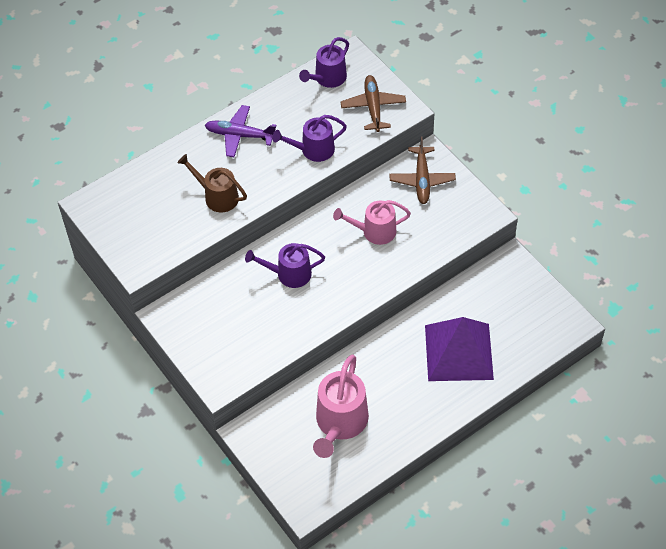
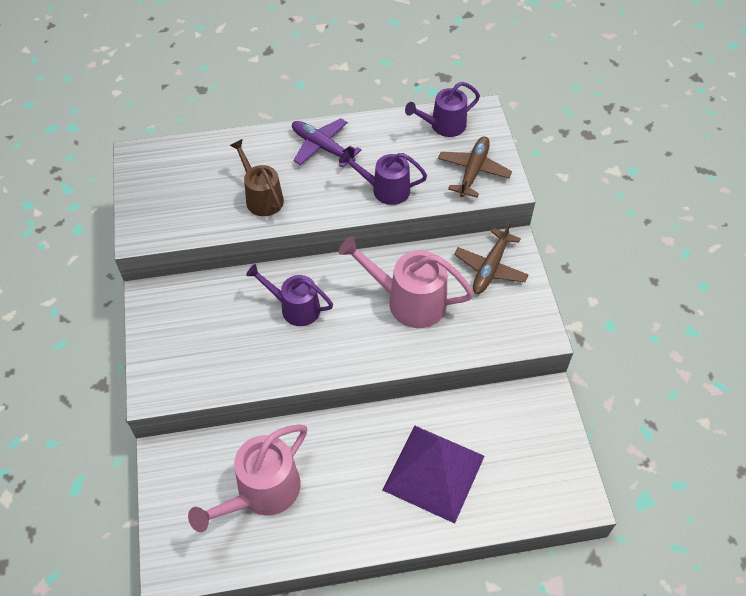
camera: 25 degrees right, 0 degrees up
(374, 231) = (409, 301): pink watering can -> pink watering can, size x1.50

